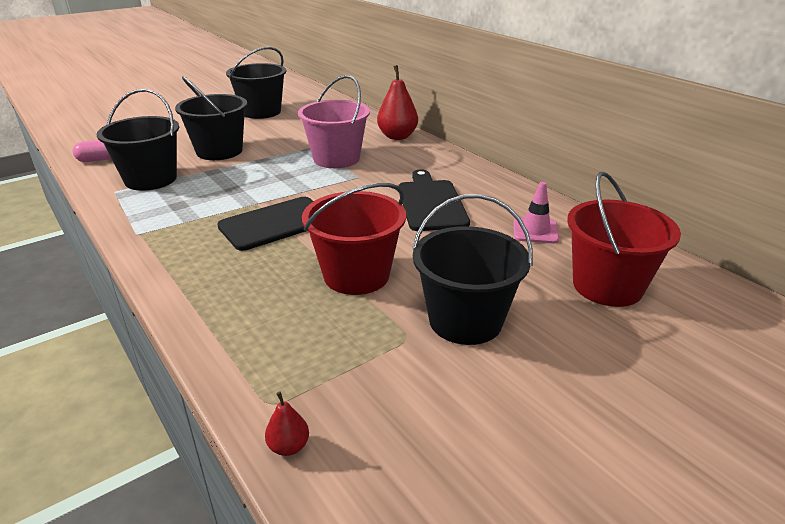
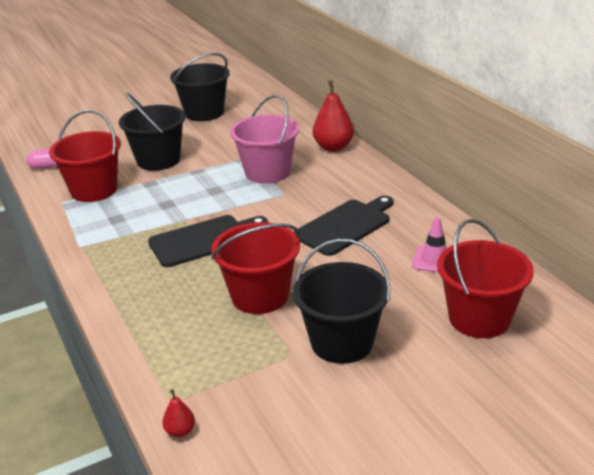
camera: 10 degrees right, 0 degrees up
(150, 179) = (94, 190): black bucket -> red bucket
(431, 203) = (345, 226): black cutting board -> black cutting board turned 45 degrees clockwise

